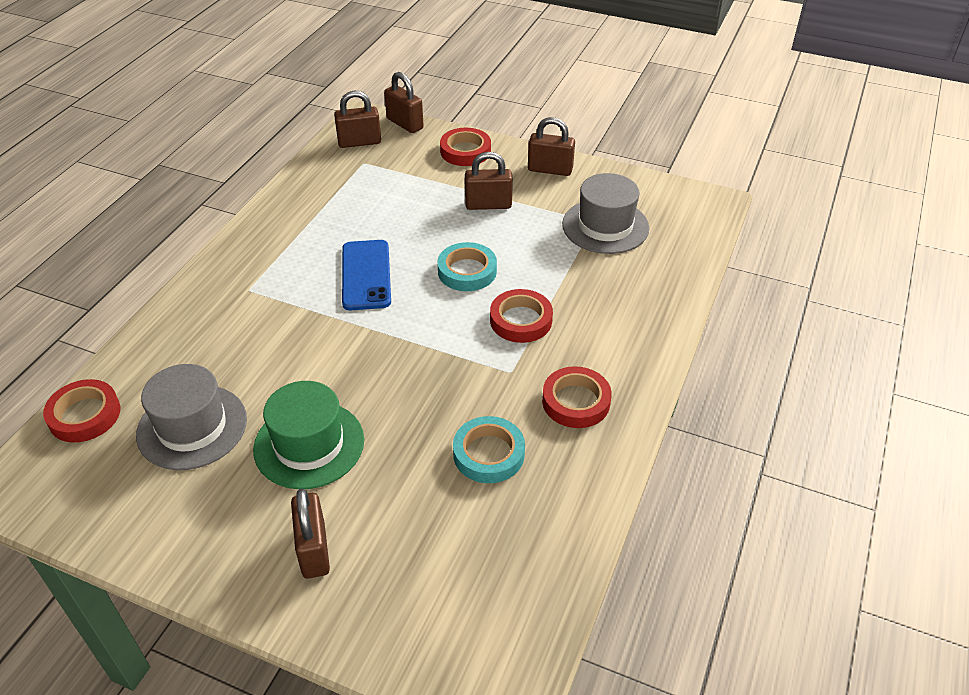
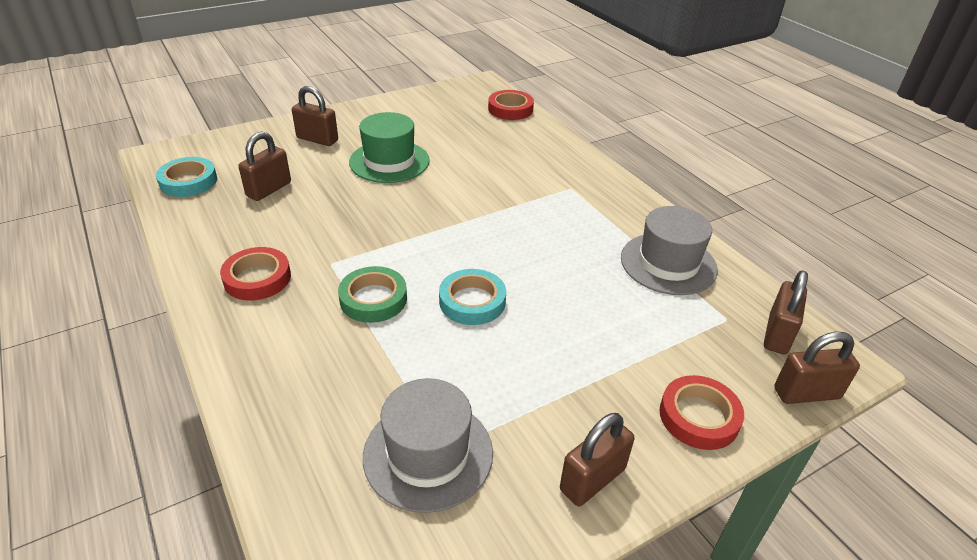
camera: 125 degrees right, 5 degrees down
(192, 427) = (457, 133): grey hat -> grey hat (668, 263)
(366, 275) = (529, 244): blue phone -> none
(488, 205) = (564, 374): brown padlock -> brown padlock (269, 189)
(488, 454) = (281, 217): turquoise tape -> turquoise tape (188, 181)
(521, 320) = (373, 299): red tape -> green tape

